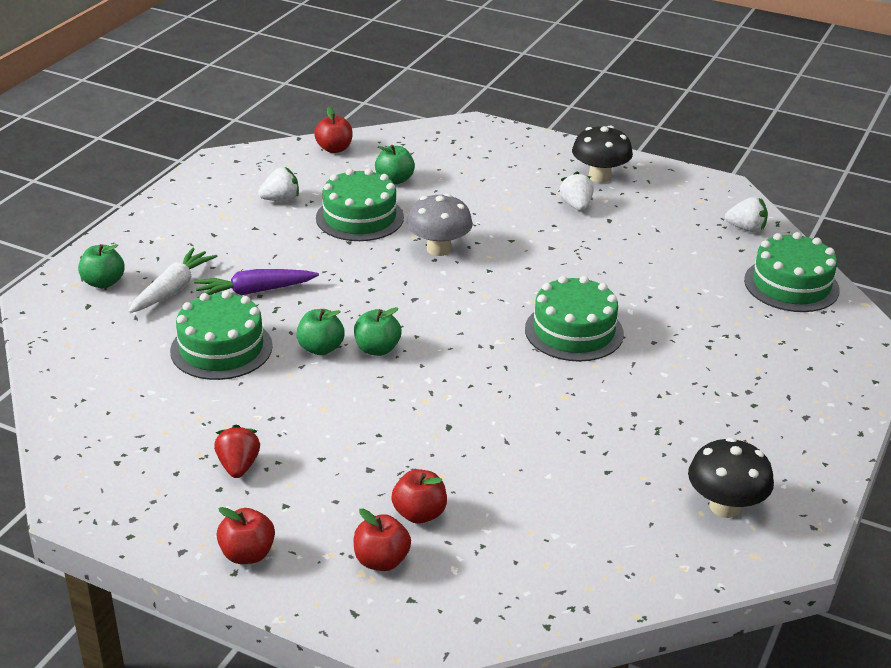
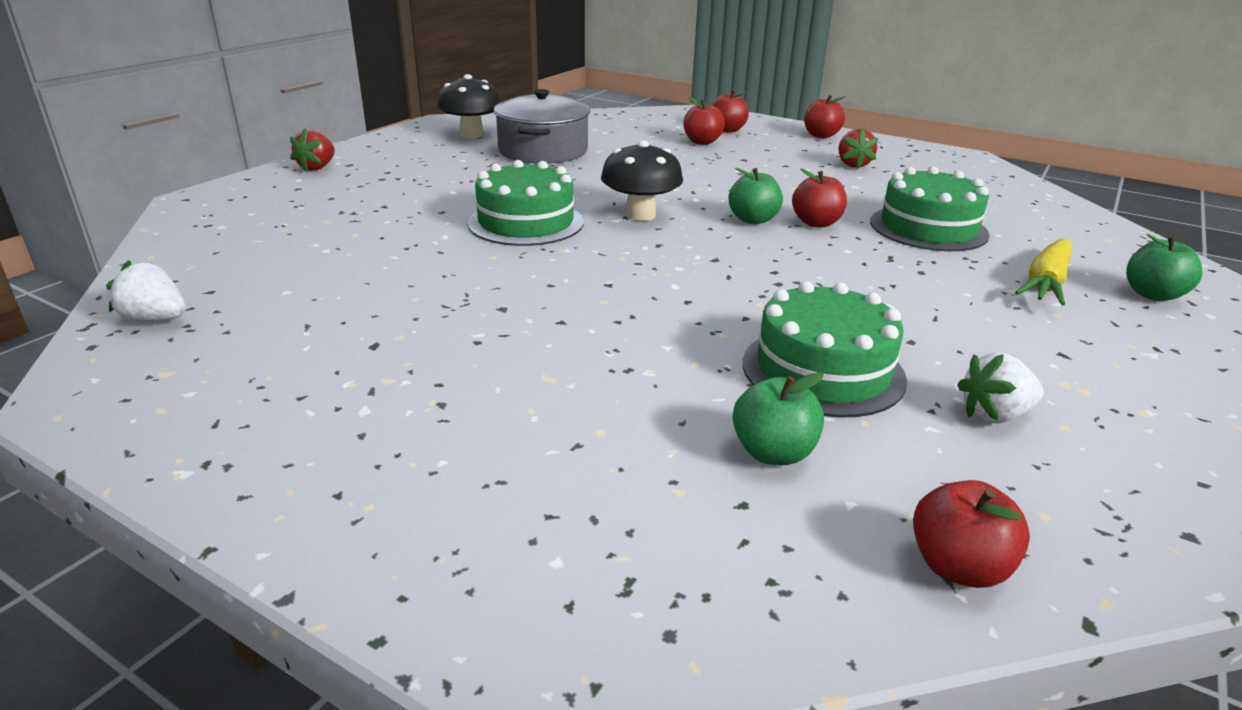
camera: 175 degrees left, 5 degrees down
(172, 289) = (1046, 283): white carrot -> yellow carrot
(255, 291) = (931, 275): purple carrot -> none
(321, 348) = (816, 223): green apple -> red apple
(439, 249) = (680, 313): grey mushroom -> none
(576, 206) = (414, 373): white strawberry -> none
(599, 177) = (313, 438): black mushroom -> black mushroom (640, 215)
(614, 467) = (543, 151): none -> grey pot
(791, 285) = (205, 249): green cake -> none
(830, 406) = (317, 167): none -> red strawberry

